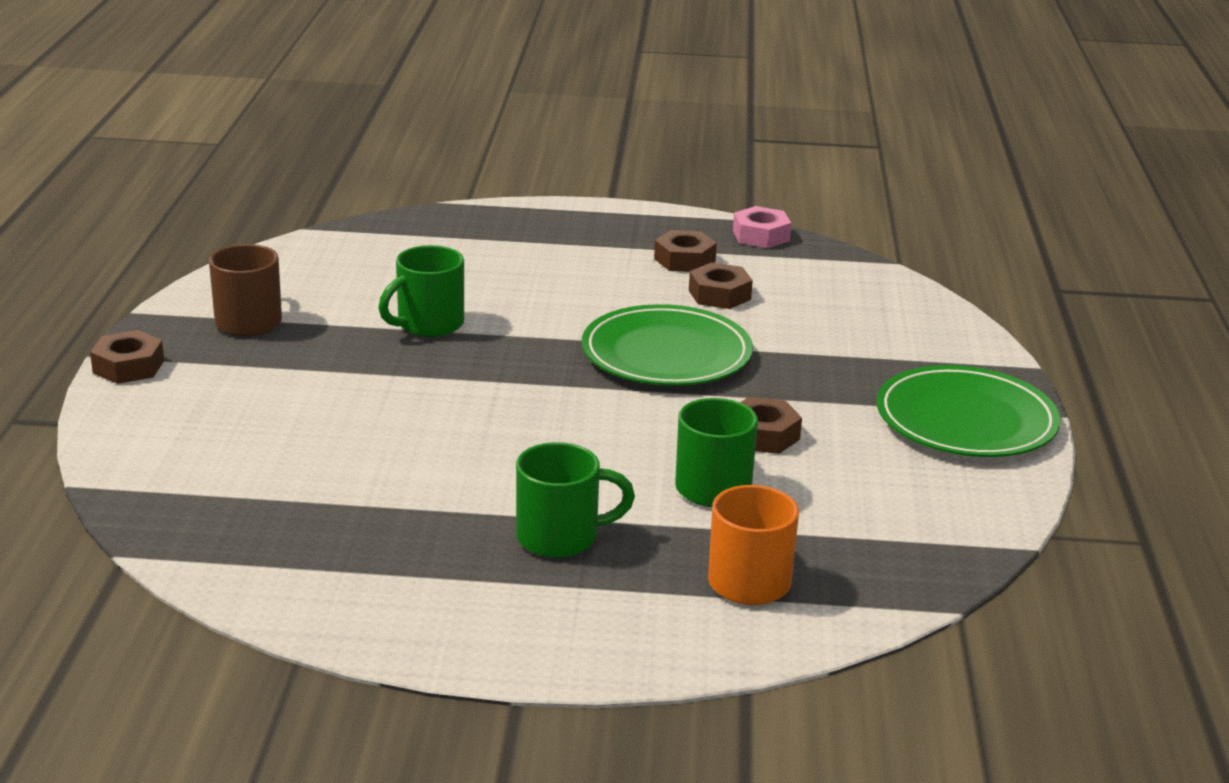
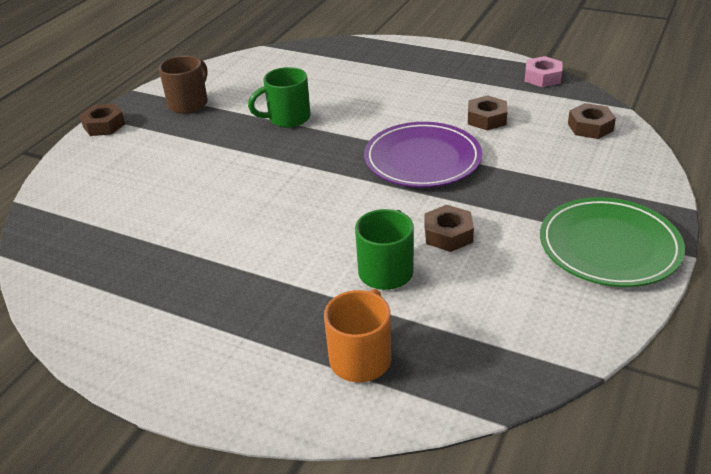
camera: 25 degrees right, 10 degrees up
(560, 538) = (259, 294): green mug -> none
(666, 354) = (422, 159): green plate -> purple plate
(684, 260) = (479, 90): brown nut -> brown nut (590, 127)

